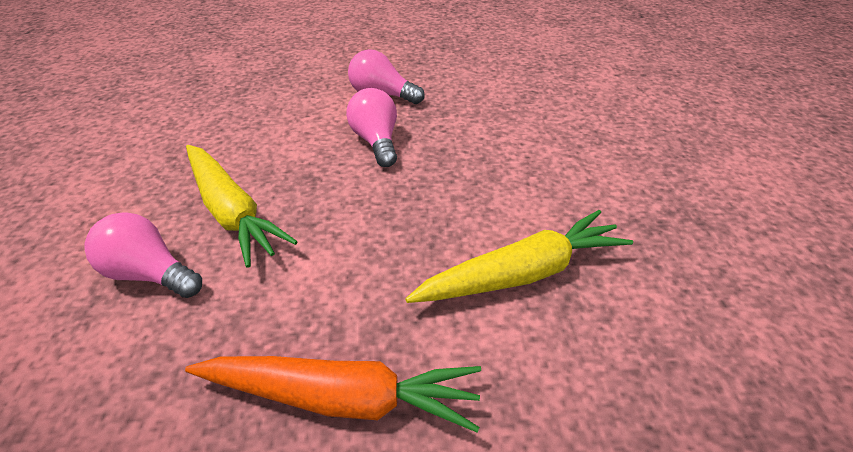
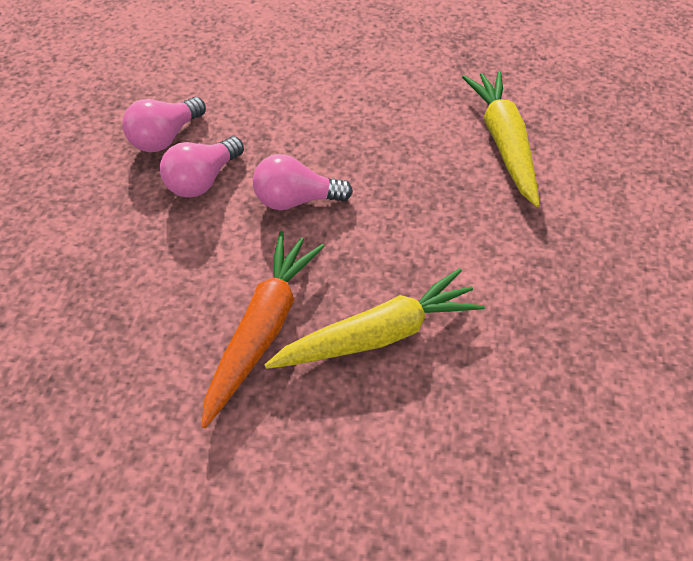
camera: 75 degrees left, 15 degrees up
(149, 274) = (456, 404): pink light bulb -> pink light bulb (166, 137)
(341, 399) = (603, 266): orange carrot -> orange carrot (263, 328)

